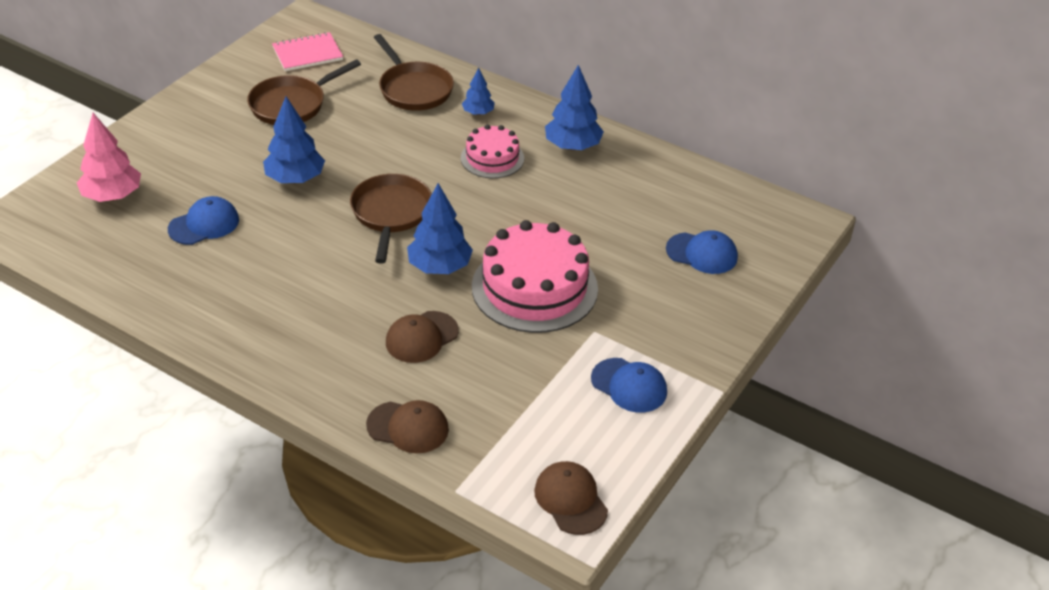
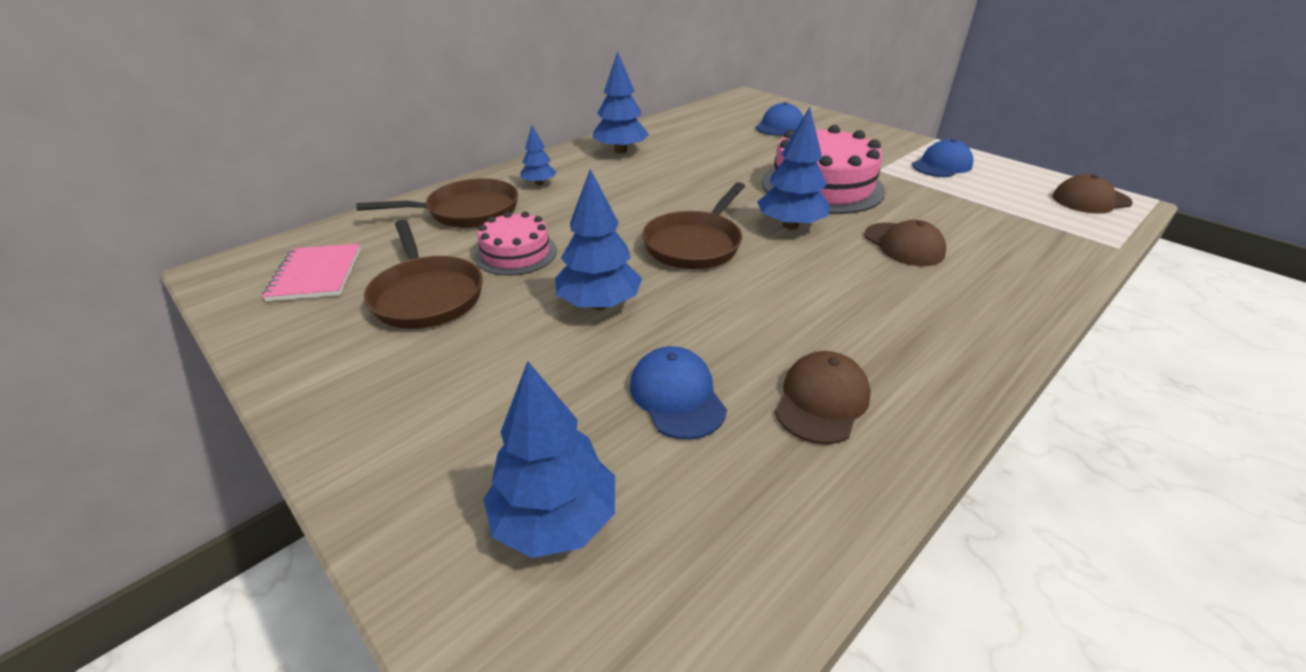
camera: 75 degrees left, 5 degrees down
(112, 196) = (555, 520): pink tree -> blue tree
(391, 214) = (695, 244): brown pan -> brown pan turned 75 degrees counterclockwise
(408, 427) = (1044, 264): brown cap -> brown cap (821, 401)
(492, 158) = (620, 184): pink cake -> pink cake (516, 253)

